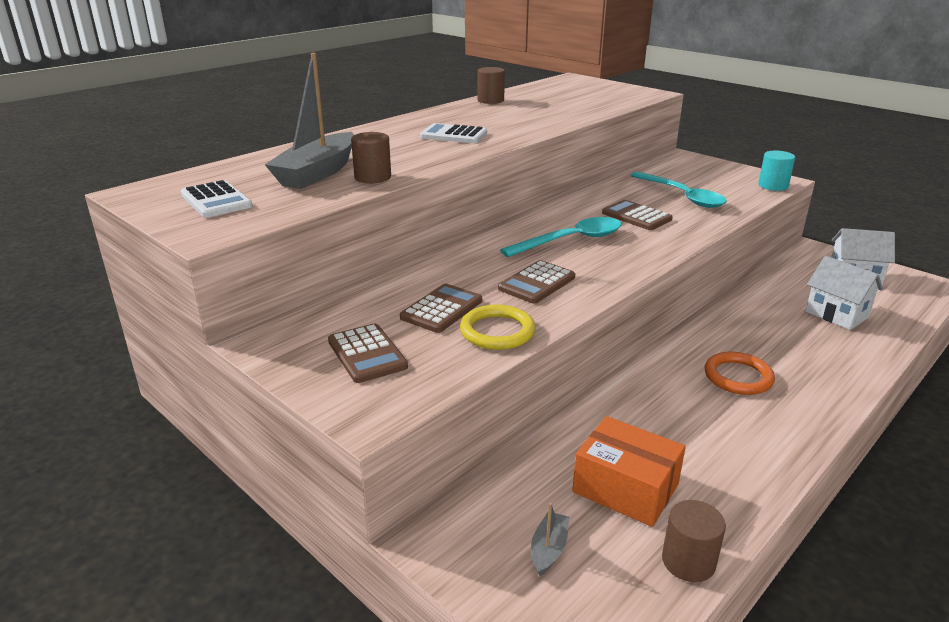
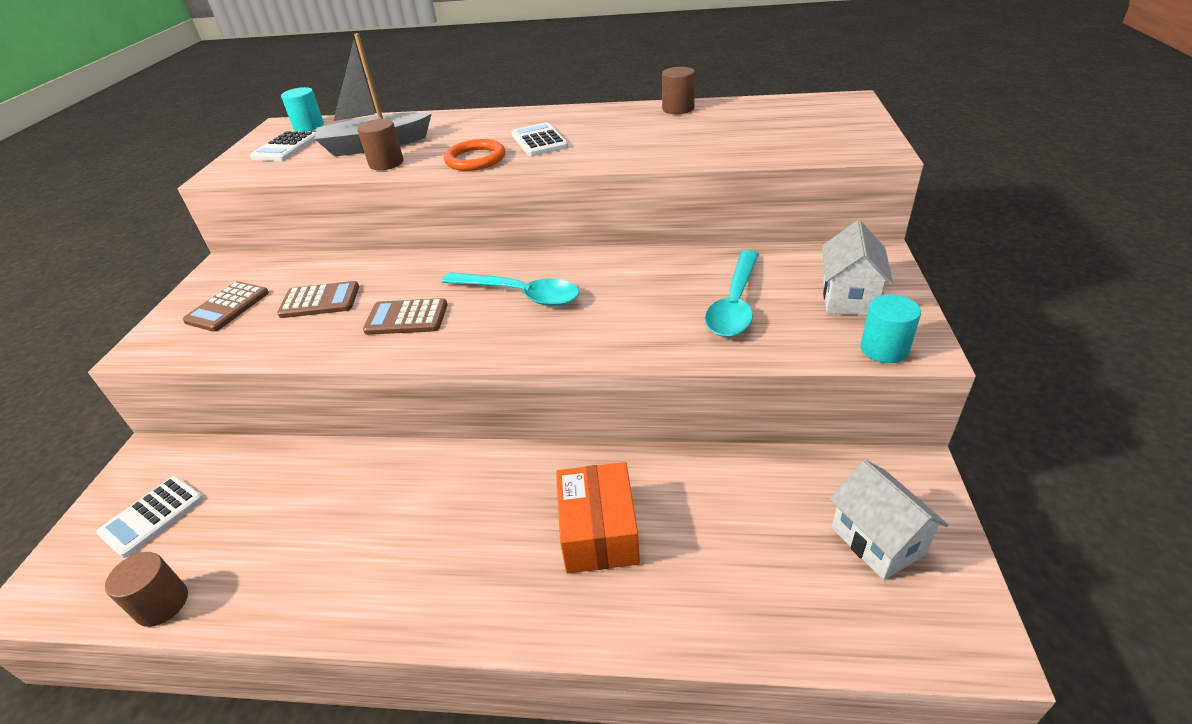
camera: 55 degrees right, 10 degrees up
(180, 184) = (309, 126): none -> turquoise cylinder
(497, 331) = (299, 340): yellow ring -> none
(549, 549) = (152, 516): grey boat -> white calculator
(625, 488) = (248, 524): orange box -> orange box (598, 532)
(636, 216) = (630, 301): brown calculator -> none
(738, 377) = (489, 524): orange ring -> orange ring (475, 159)
(836, 314) = (731, 558): white house -> white house (848, 297)

